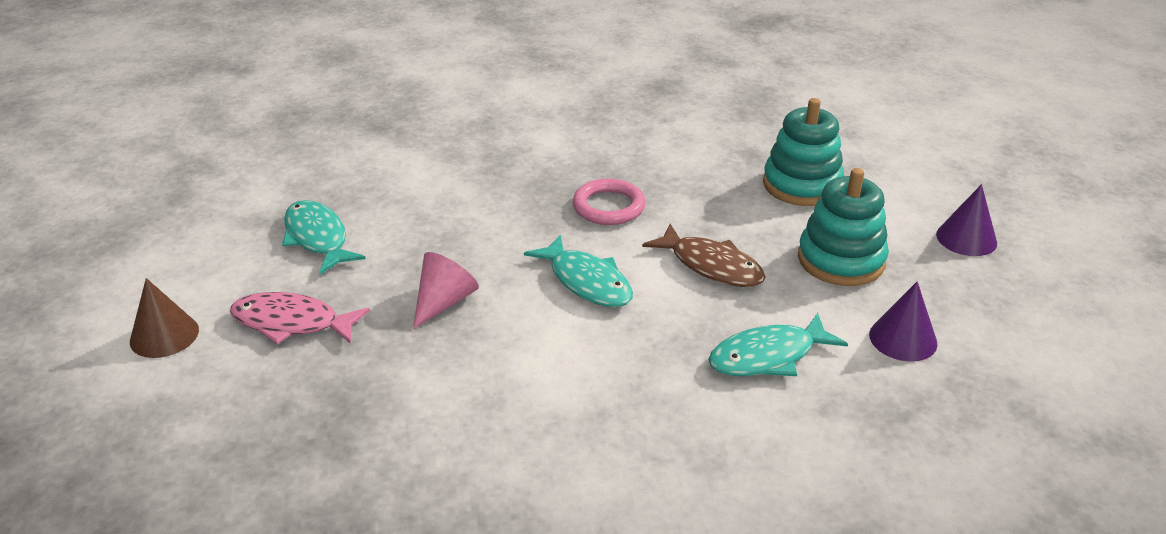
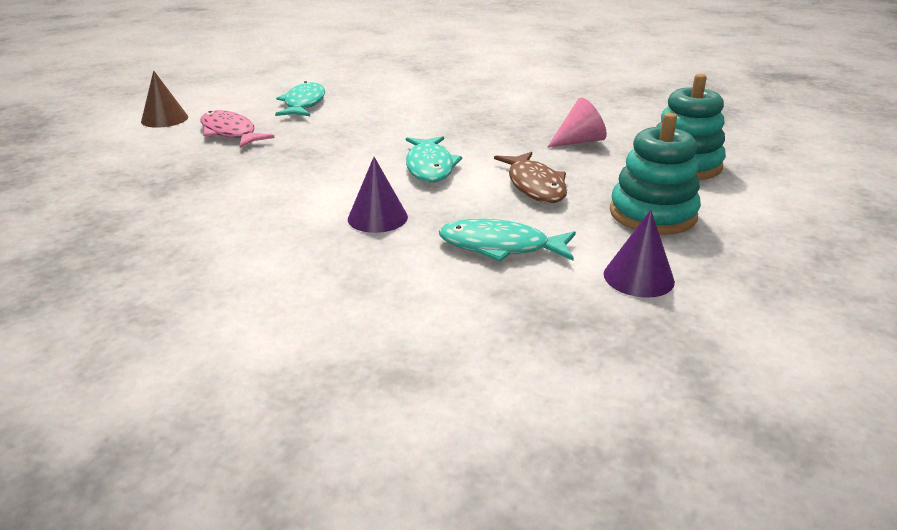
camera: 35 degrees right, 5 degrees down
(444, 302) = (325, 149): pink cone -> pink cone (579, 141)
(608, 207) = (506, 136): pink ring -> none
(966, 238) = (804, 238): purple cone -> purple cone (377, 217)

